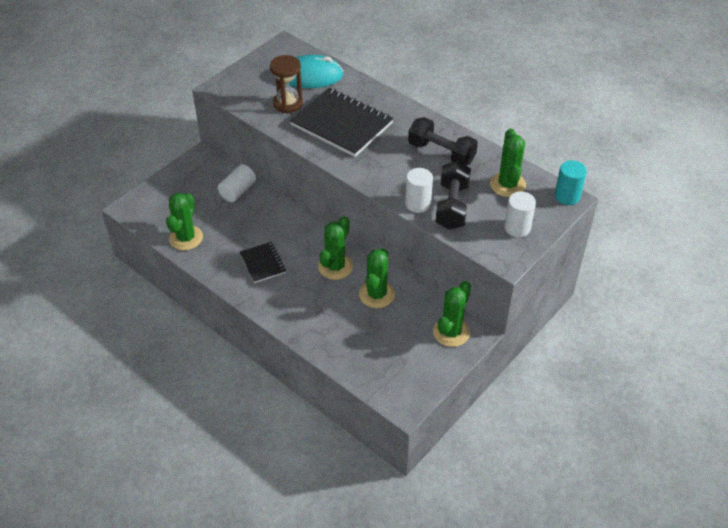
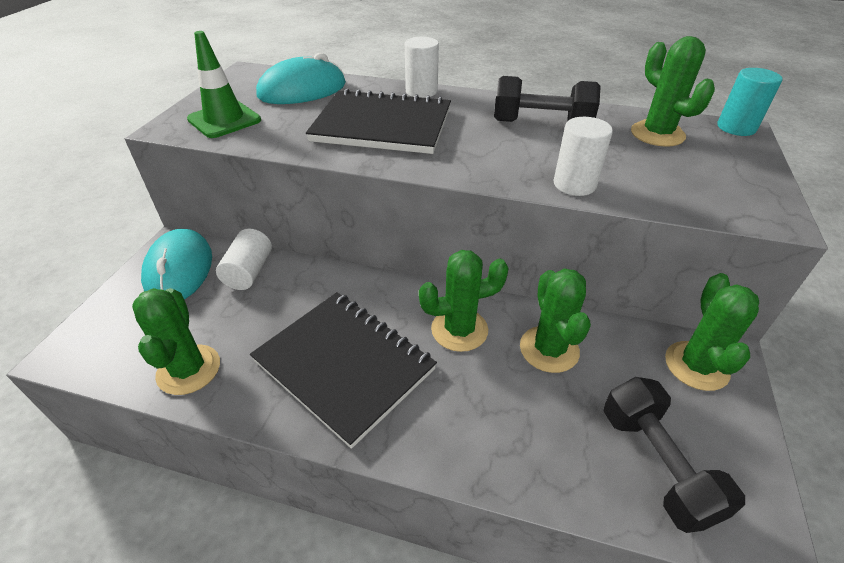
camera: 25 degrees left, 5 degrees down
(200, 177) = (179, 270): none -> turquoise mouse
(252, 91) = (224, 120): none -> green traffic cone
(263, 263) = (344, 365): black notebook -> black notebook, size x1.95
(288, 103) = (288, 121): brown hourglass -> none
(335, 267) = (459, 330): green cactus -> green cactus turned 75 degrees clockwise
(452, 206) = (622, 174): black dumbbell -> black dumbbell (656, 464)
(517, 228) = (731, 175): white cylinder -> white cylinder (421, 91)

